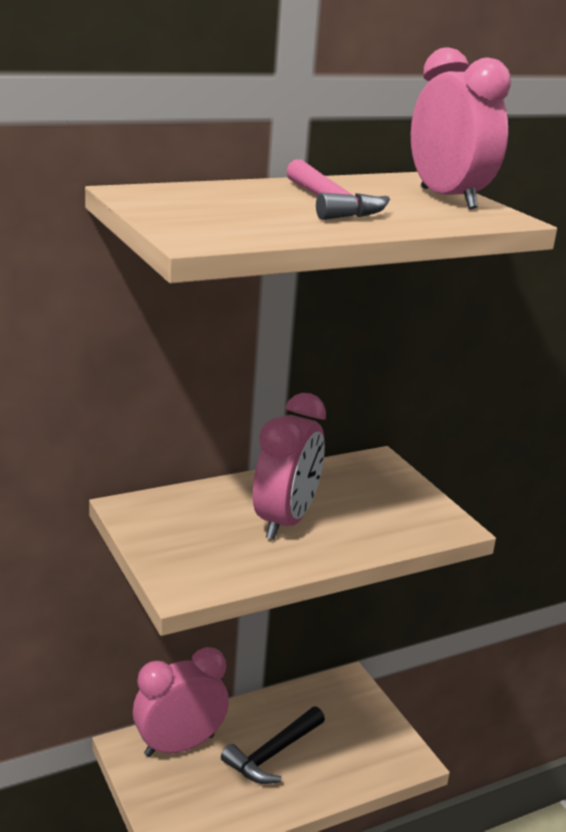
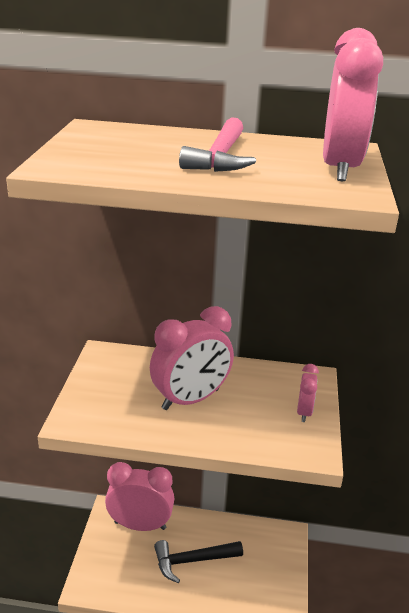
camera: 35 degrees right, 5 degrees up
(406, 495) = (304, 412): none -> pink clock

